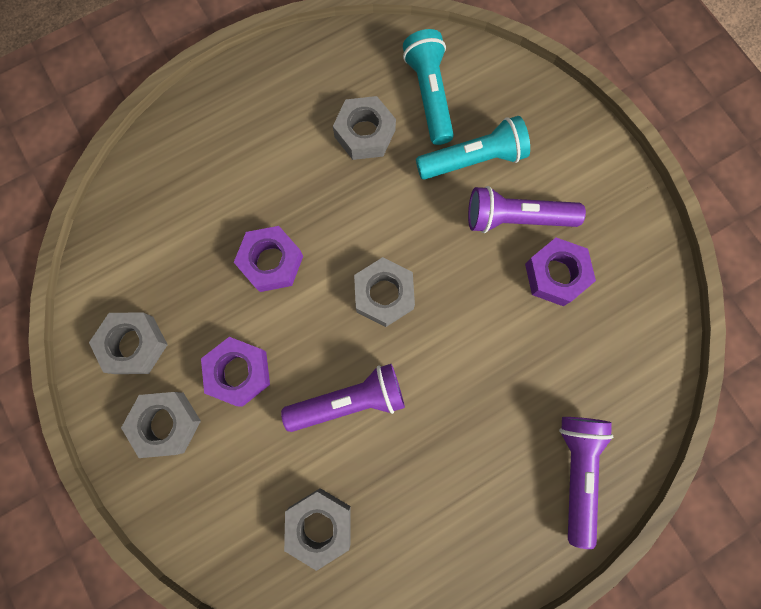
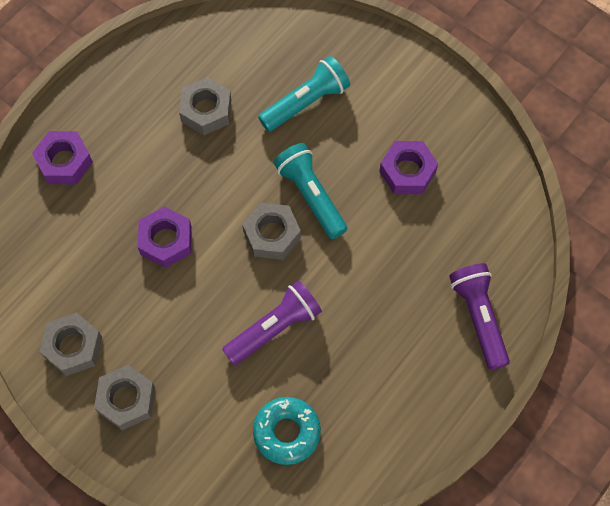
camera: 20 degrees left, 10 degrees down
(239, 372) = (173, 338): purple nut -> purple nut (64, 162)
(319, 525) = (286, 432): grey nut -> turquoise donut
(429, 95) = (249, 62): turquoise flashlight -> turquoise flashlight (311, 196)
(516, 218) = (359, 138): purple flashlight -> none

